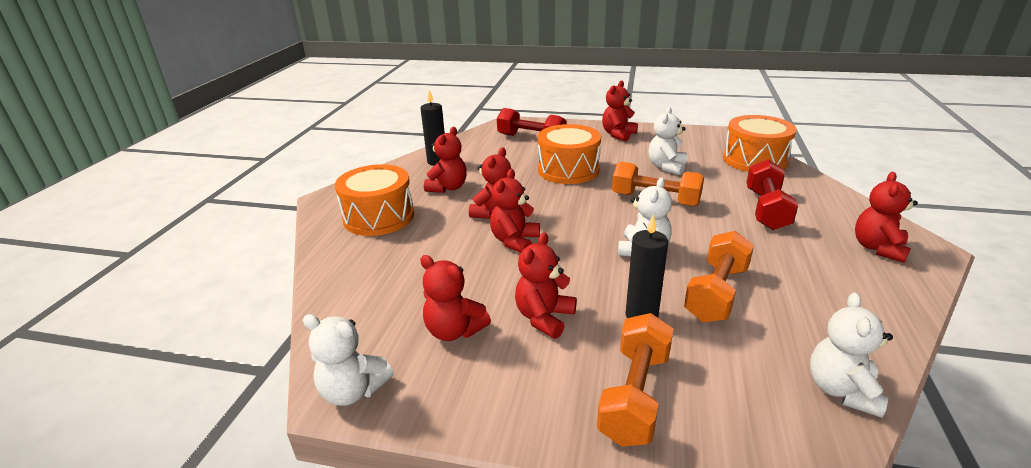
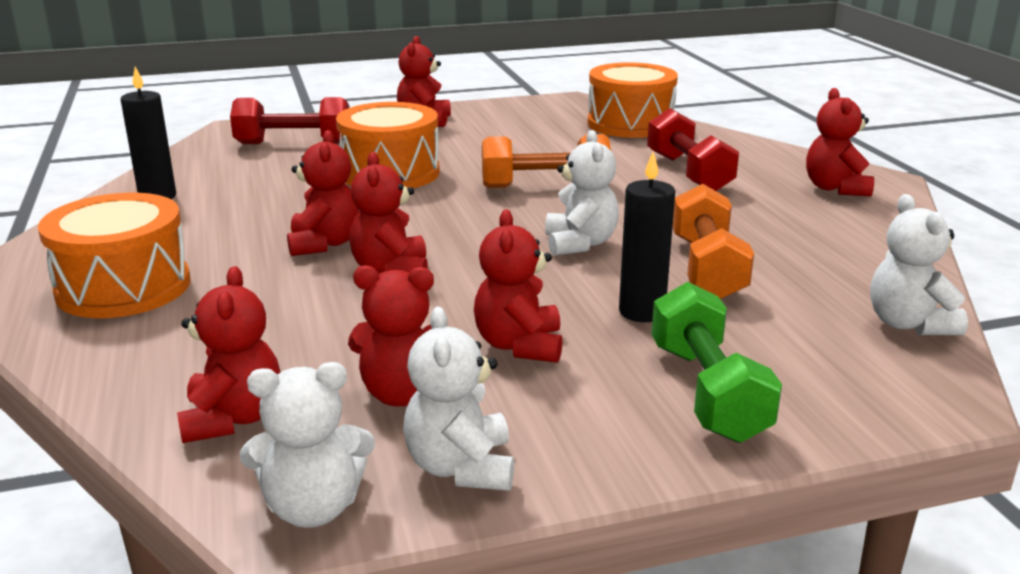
camera: 30 degrees left, 5 degrees down
(448, 188) = (213, 227): red teddy bear -> red teddy bear (233, 418)
(635, 395) = (707, 392): orange dumbbell -> green dumbbell
(666, 167) = (526, 148): white teddy bear -> white teddy bear (461, 467)

